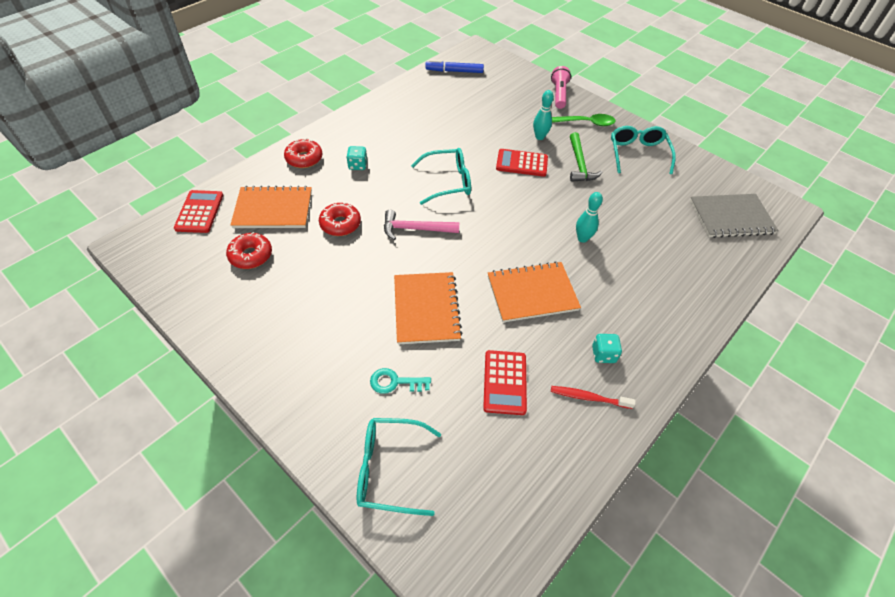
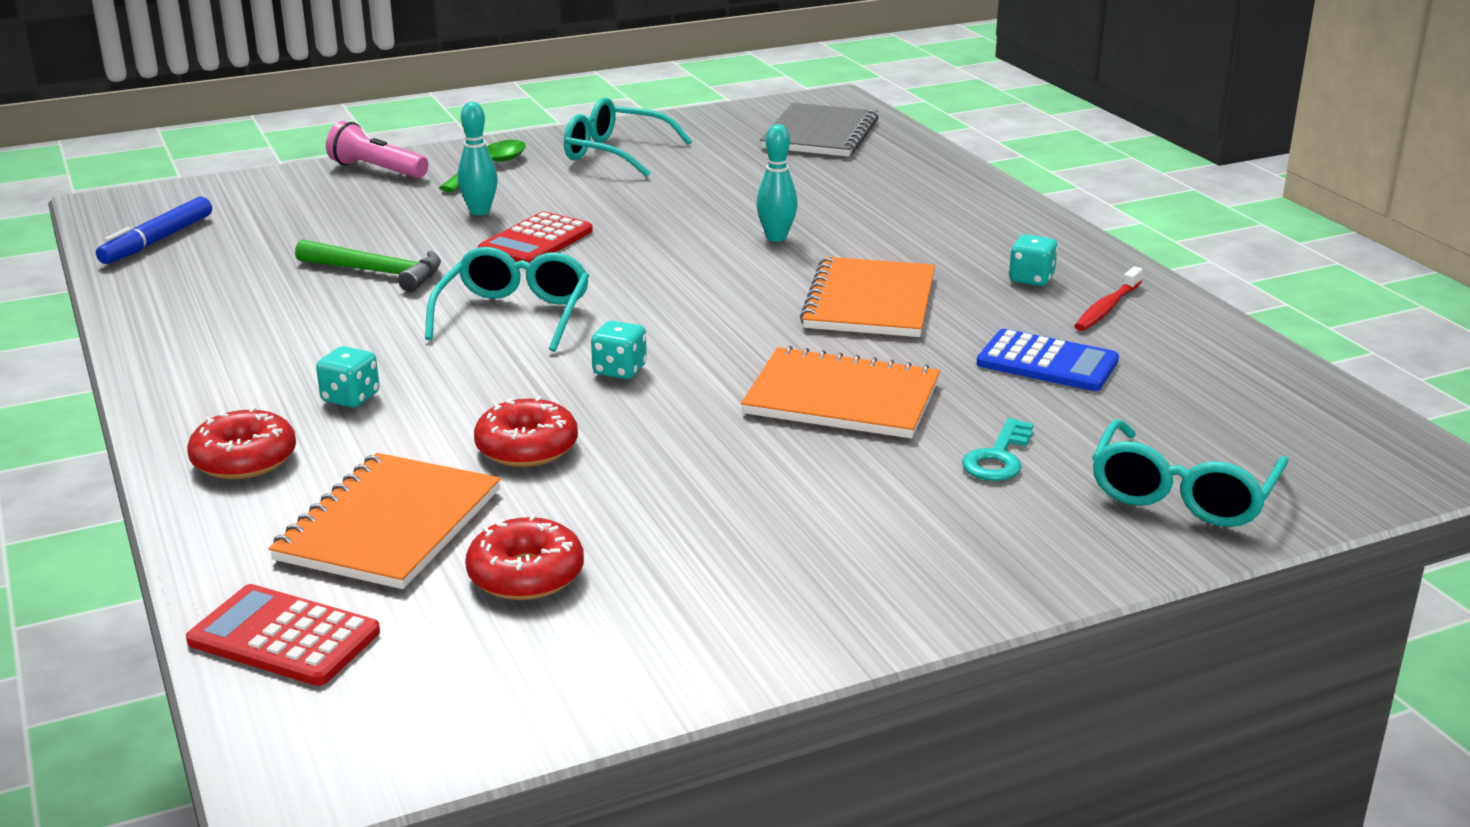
camera: 65 degrees left, 25 degrees down
(415, 229) = (619, 370): pink hammer -> turquoise dice
(505, 382) = (1047, 362): red calculator -> blue calculator
(579, 164) = (592, 198): green hammer -> green hammer (377, 272)

